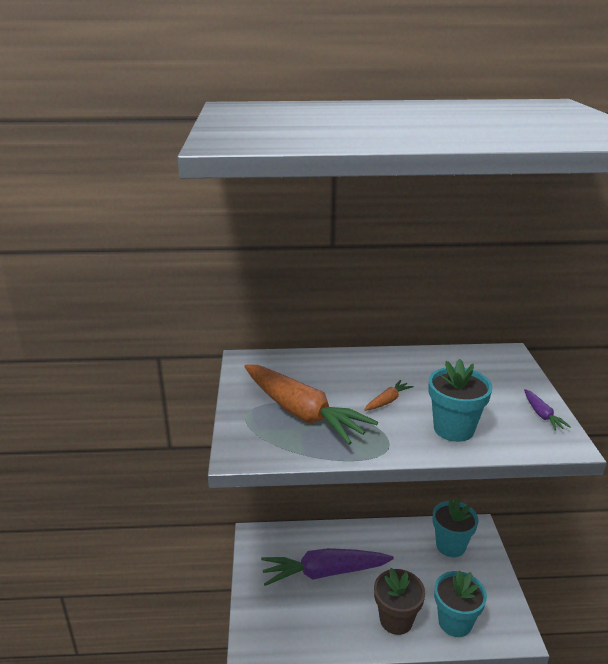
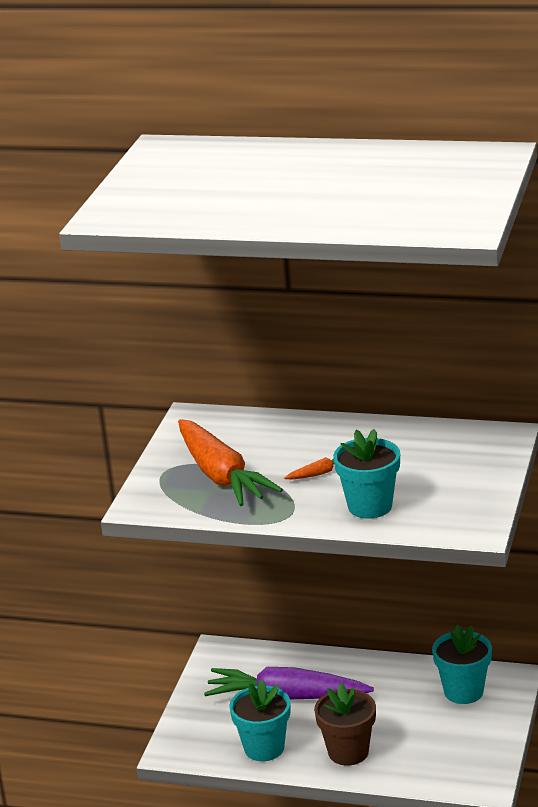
camera: 20 degrees right, 0 degrees up
(455, 622) = (418, 764): turquoise flower pot -> turquoise flower pot (264, 748)
(542, 415) = (480, 502): purple carrot -> none

